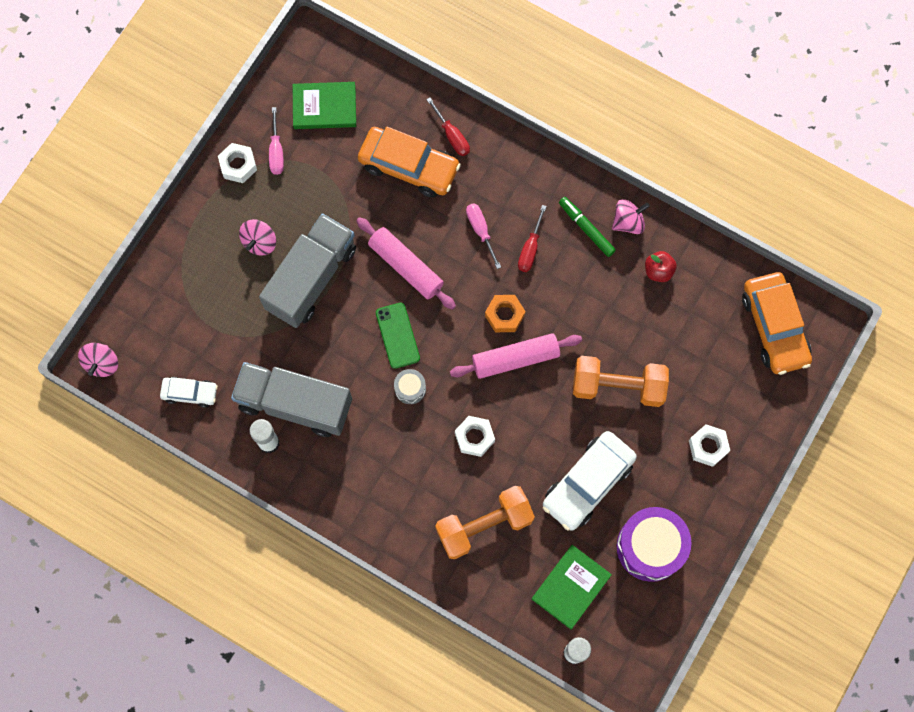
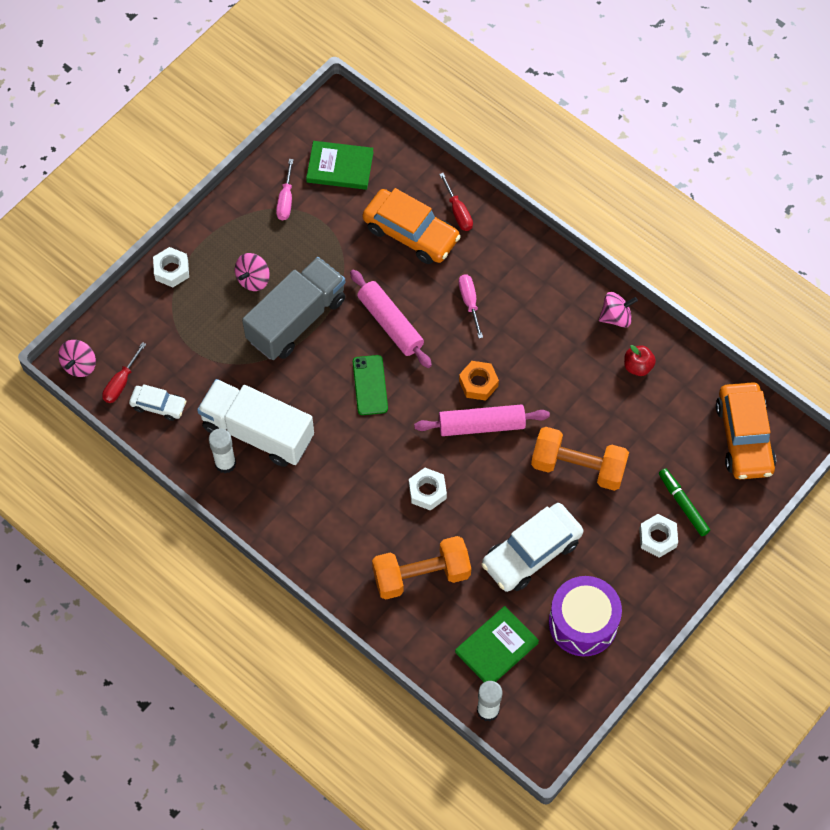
camera: 10 degrees right, 10 degrees down
(238, 165) = (246, 207): white nut -> white nut (171, 270)
(295, 404) = (257, 432): grey truck -> white truck
(410, 389) = (372, 436): grey drum -> none
(530, 248) = (515, 326): red screwdriver -> red screwdriver (121, 382)
(586, 228) = (573, 316): green marker -> green marker (683, 504)

